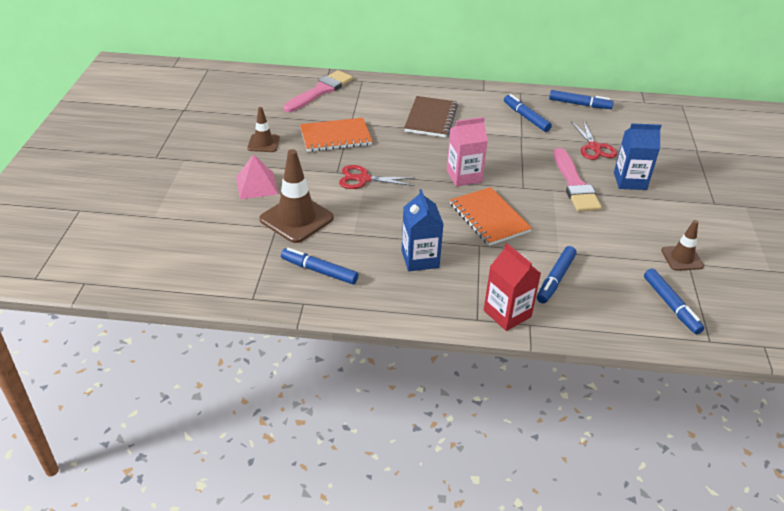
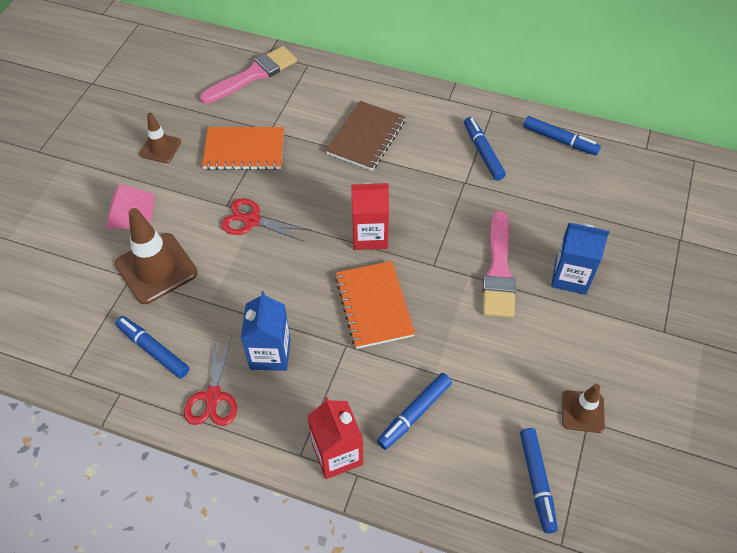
camera: 15 degrees right, 15 degrees up
(464, 176) = (369, 236): pink carton -> red carton
(594, 147) = (548, 214): red scissors -> red scissors (213, 396)

